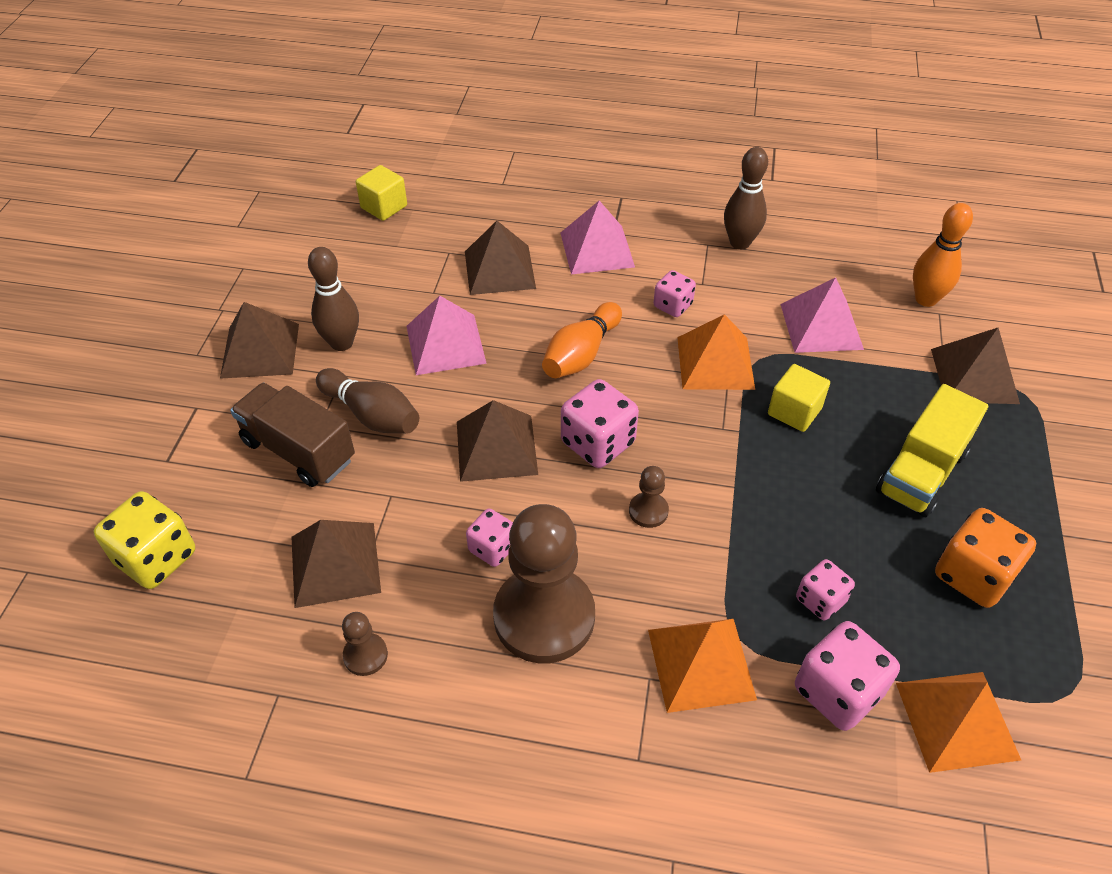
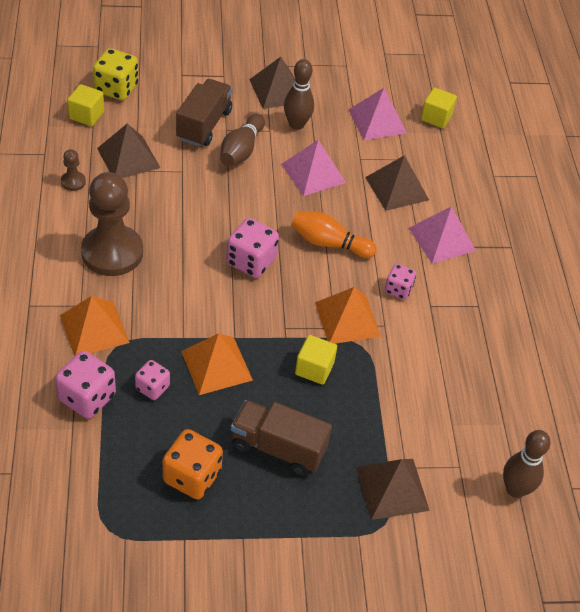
camera: 70 degrees right, 0 degrees up
(205, 613) = (86, 115): none -> yellow cube
(493, 548) = (155, 222): pink dice -> none
(496, 447) = (232, 212): brown pyramid -> none
(648, 511) = (201, 293): brown pawn -> none
(740, 242) = (489, 326): brown bowling pin -> brown bowling pin (515, 489)
(821, 326) = (411, 383): pink pyramid -> pink pyramid (377, 121)
(921, 472) = (278, 448): yellow truck -> brown truck
(926, 299) = (473, 457): orange bowling pin -> none
(957, 720) = (77, 461): orange pyramid -> orange pyramid (216, 365)

